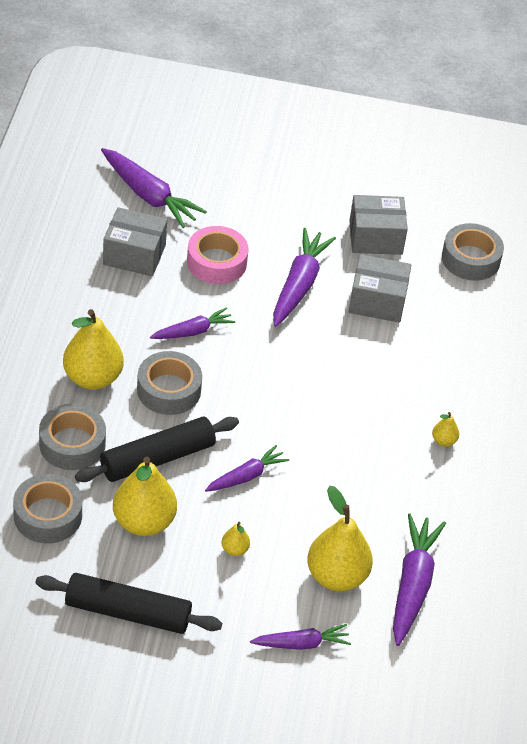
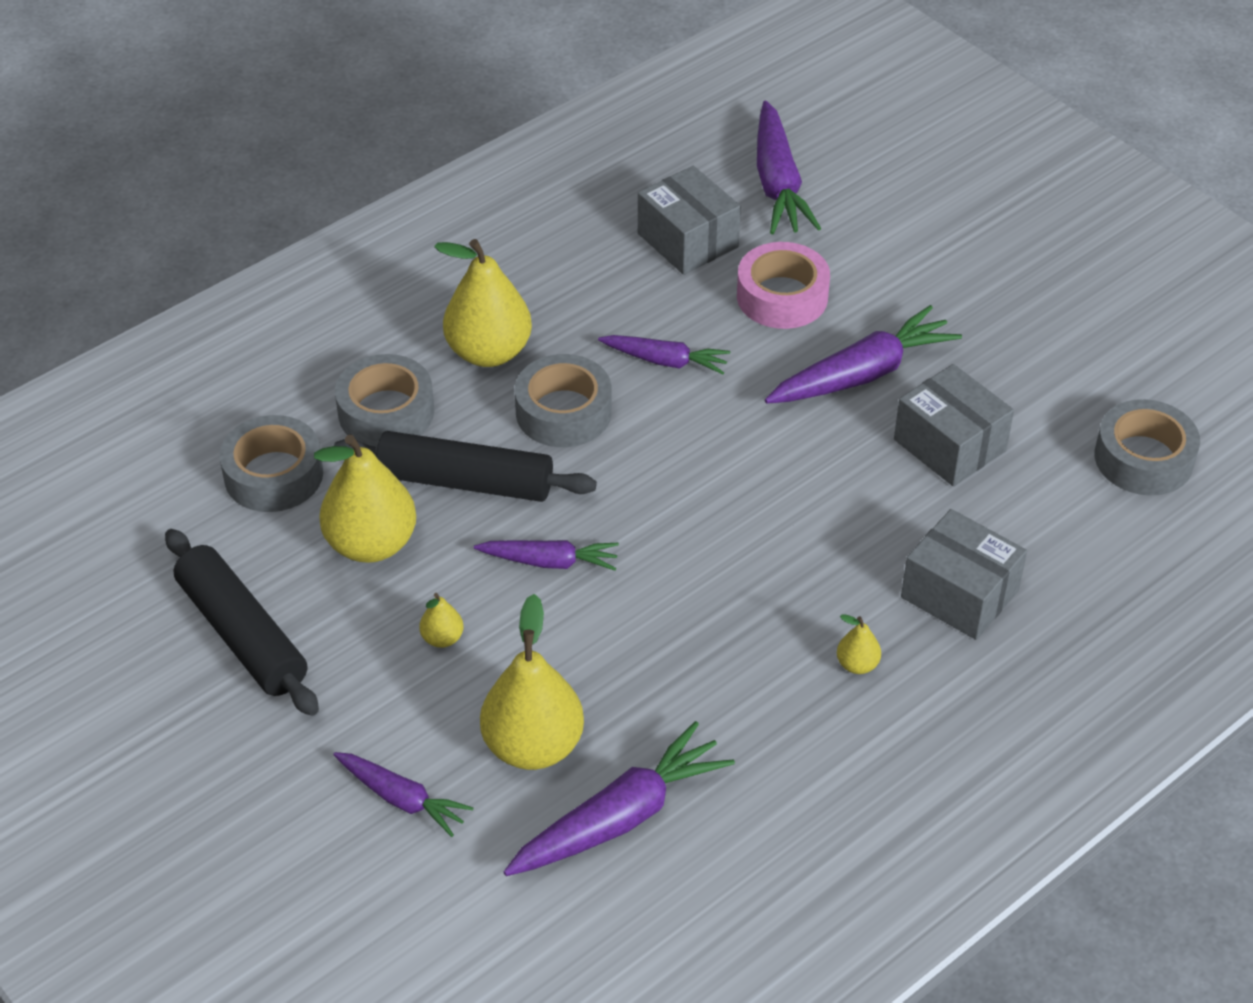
camera: 45 degrees right, 0 degrees up
(375, 237) = (1030, 367): grey box -> grey box (959, 594)

